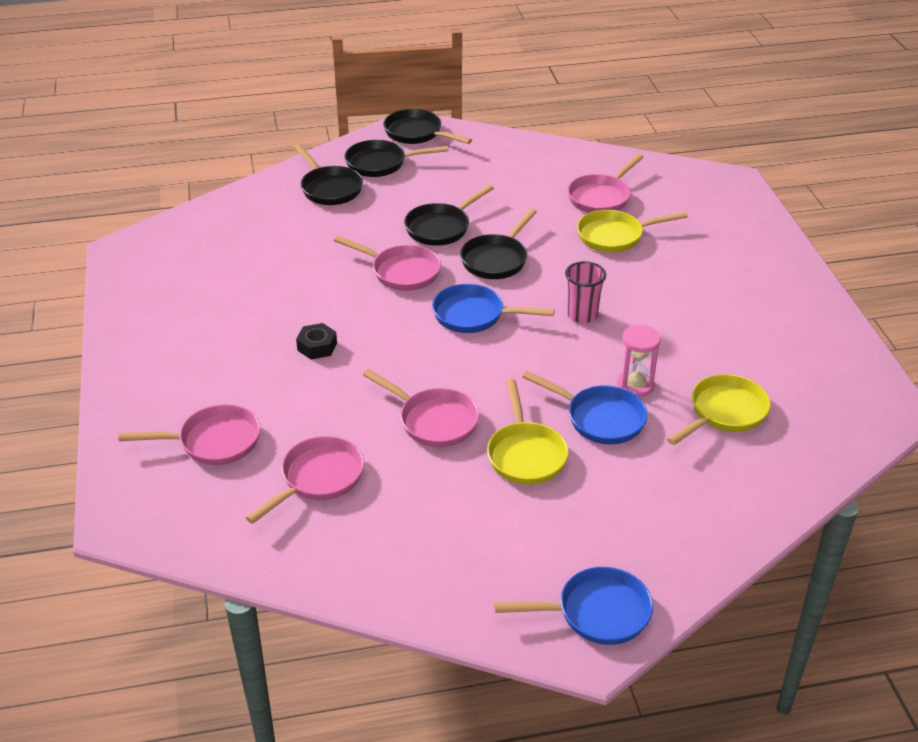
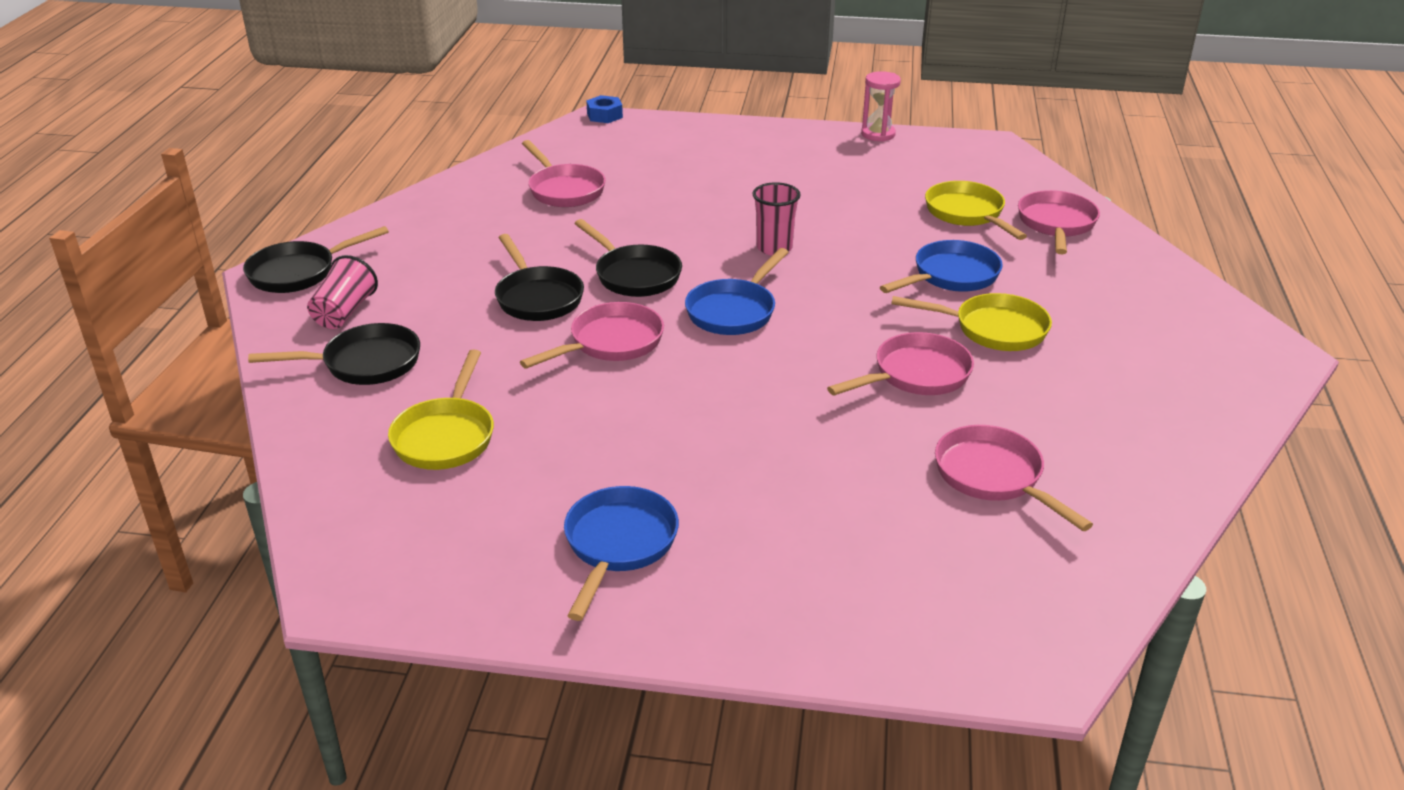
camera: 70 degrees left, 5 degrees down
(213, 442) = (892, 556): pink pan -> pink pan (1056, 224)
(317, 346) = (729, 435): black nut -> none
(381, 164) = (344, 312): black pan -> pink cup
(596, 613) = (1231, 340): blue pan -> blue pan (618, 545)
(615, 236) = (645, 199): yellow pan -> yellow pan (446, 436)
(635, 385) = (907, 246): pink hourglass -> pink hourglass (878, 134)
(745, 182) = (604, 115): none -> blue nut

